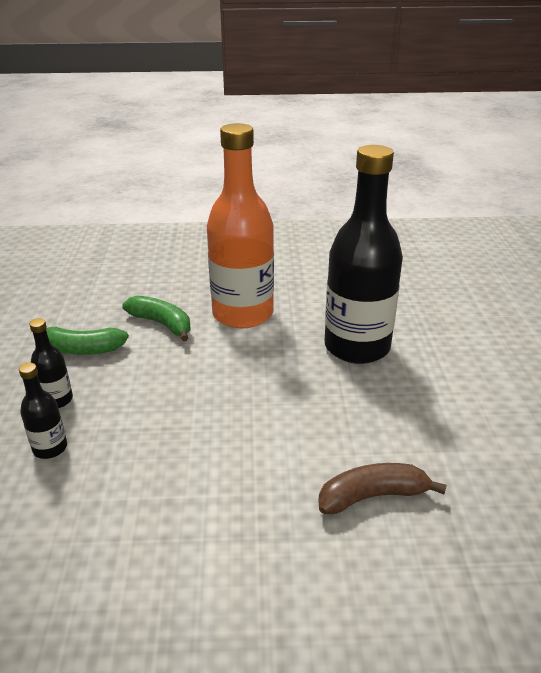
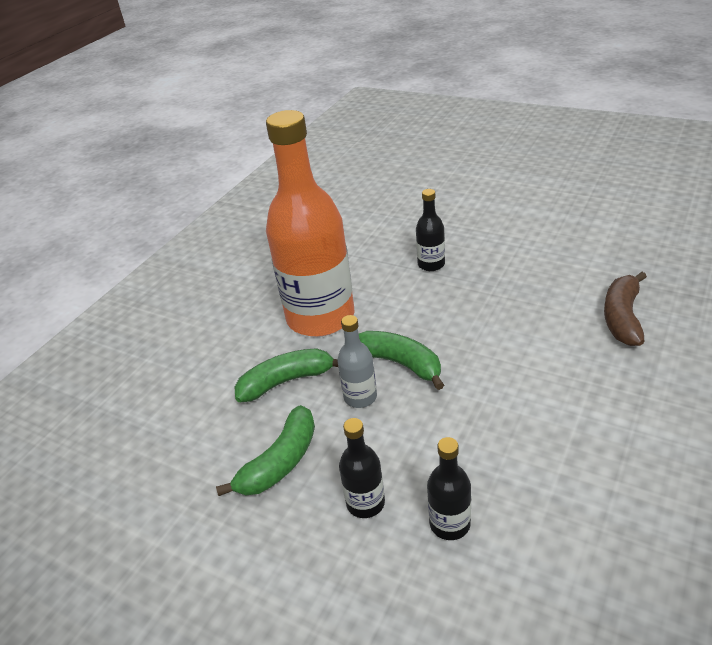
camera: 55 degrees left, 5 degrees up
(163, 363) = (360, 397): none -> grey bottle
(212, 370) = (400, 363): none -> green banana
(357, 347) = (431, 264): black bottle -> black bottle, size x0.42

